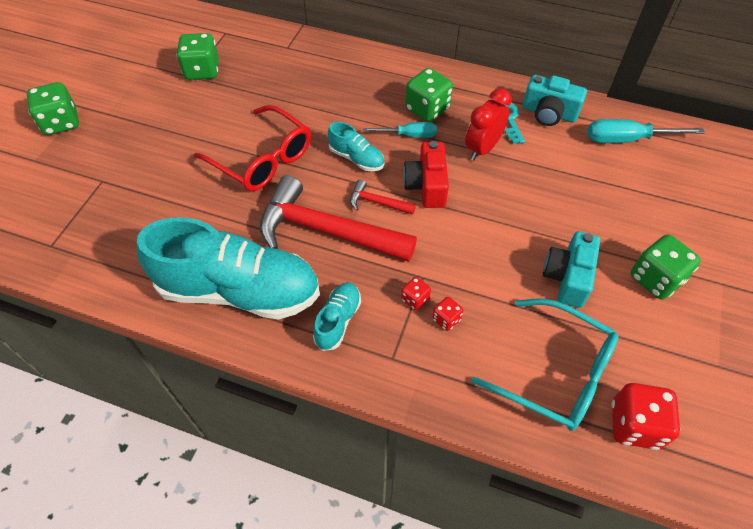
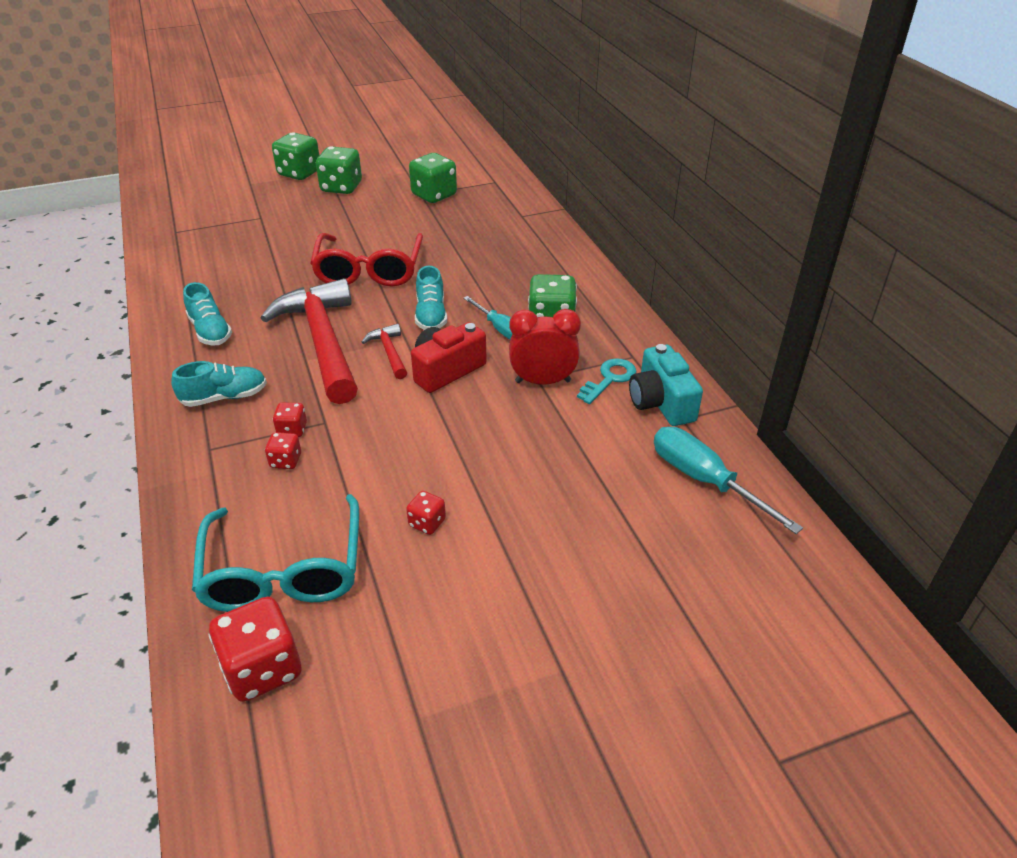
camera: 50 degrees right, 15 degrees down
(239, 290) = (210, 331): turquoise shoe -> turquoise shoe, size x0.44
(567, 277) = (427, 523): turquoise camera -> red dice
(655, 279) = (501, 599): green dice -> green dice (341, 187)

